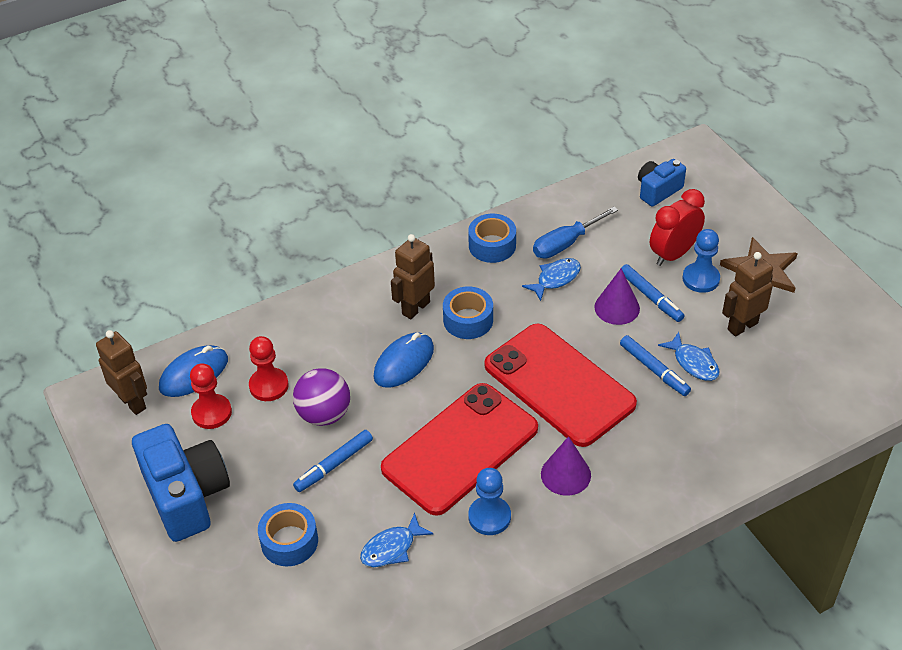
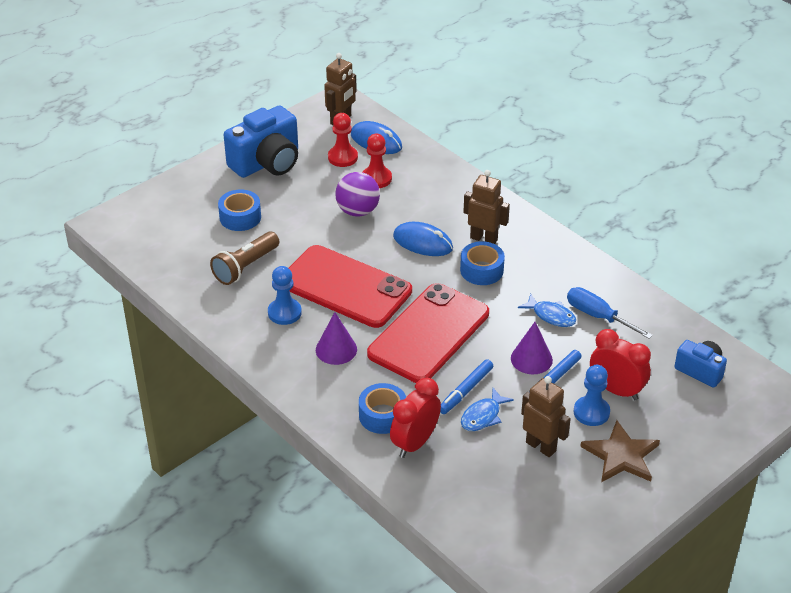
camera: 75 degrees right, 5 degrees down
(334, 465) = (312, 225): blue marker -> none
(391, 548) = (245, 267): blue fish -> brown flashlight
(492, 245) = (575, 271): blue tape -> blue tape (382, 415)
(724, 427) = (415, 443): none -> red clock

